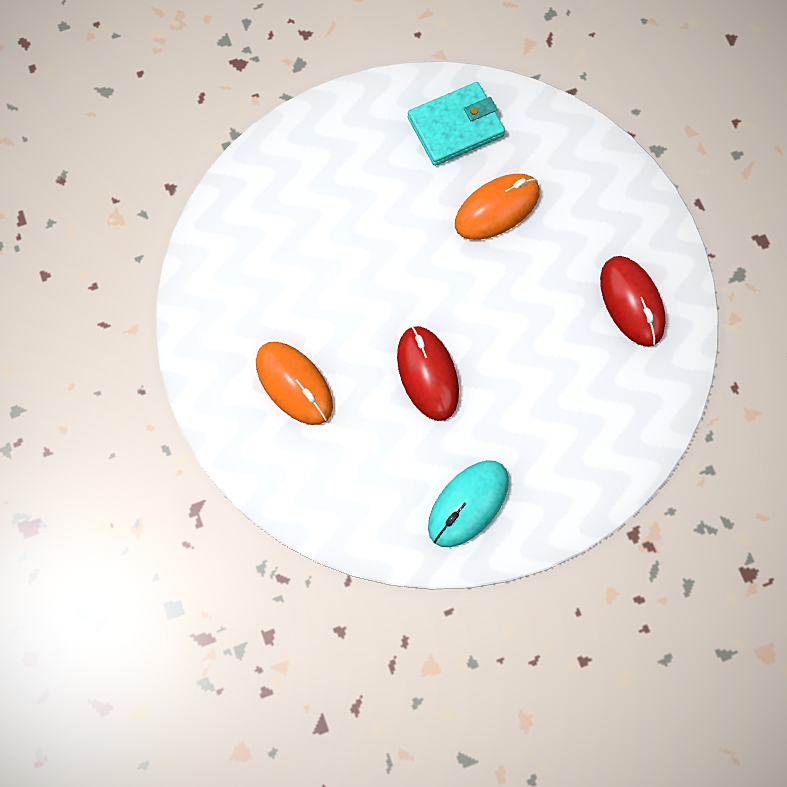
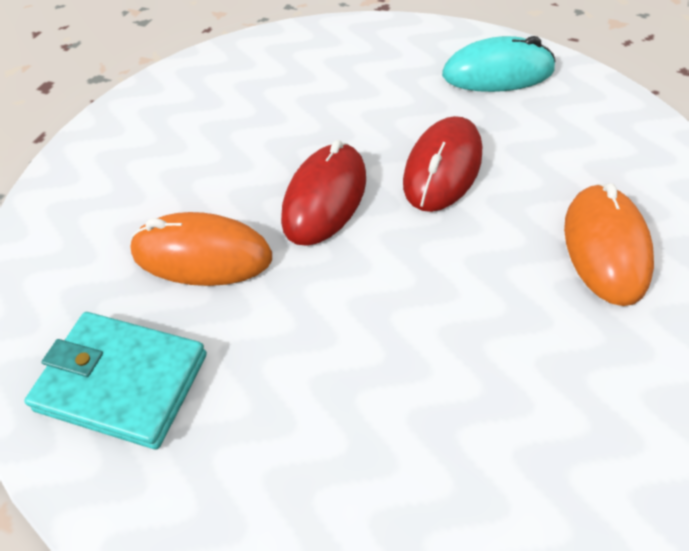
camera: 135 degrees left, 20 degrees down
(631, 302) = (198, 106): red mouse -> red mouse (325, 198)

